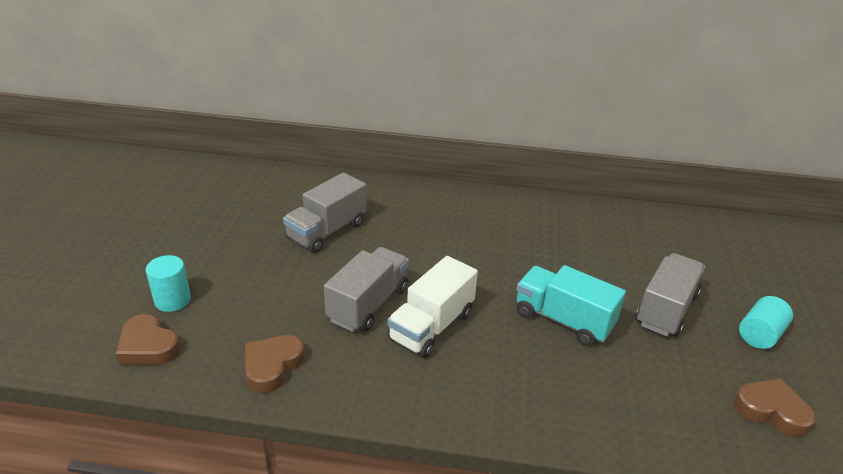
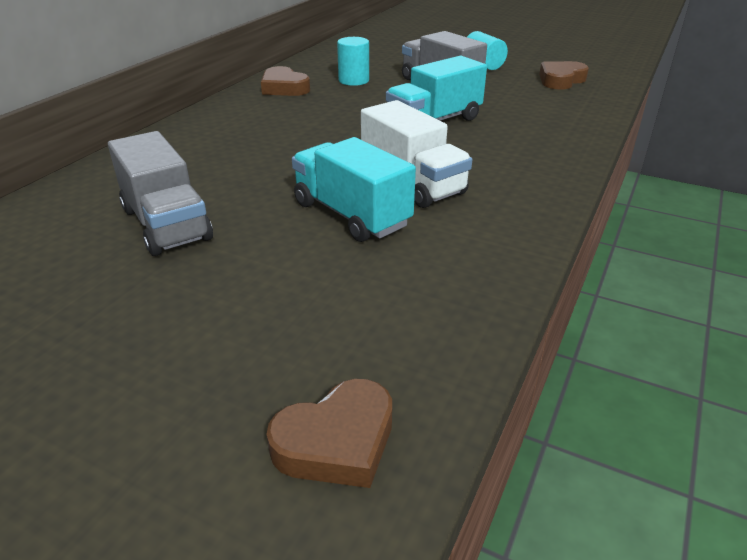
camera: 70 degrees left, 0 degrees up
(172, 300) = (220, 403): turquoise cylinder -> turquoise cylinder (353, 80)
(272, 366) = (438, 302): brown heart -> brown heart (284, 88)
(368, 304) = (351, 214): grey truck -> turquoise truck

